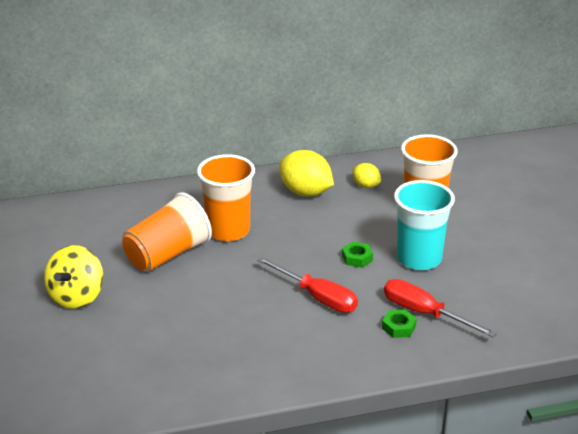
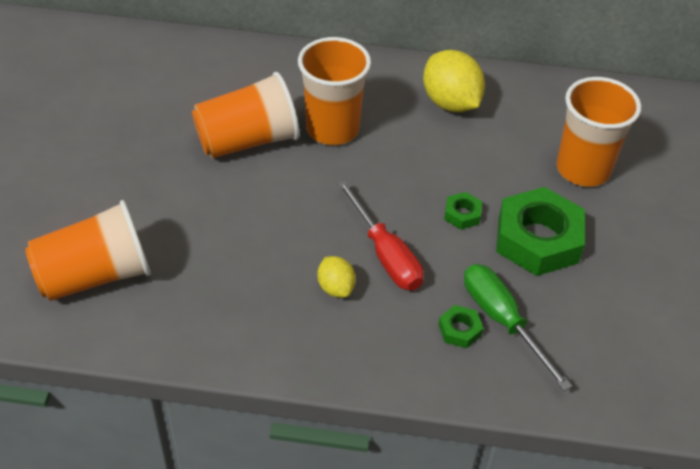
camera: 20 degrees right, 15 degrees up
(77, 297) = (121, 166): yellow spinning top -> none
(103, 373) = (95, 275): none -> orange cup
(366, 185) = (528, 114): yellow lemon -> yellow lemon (336, 288)
(419, 258) = (538, 239): turquoise cup -> green nut
(424, 313) = (502, 321): red screwdriver -> green screwdriver

